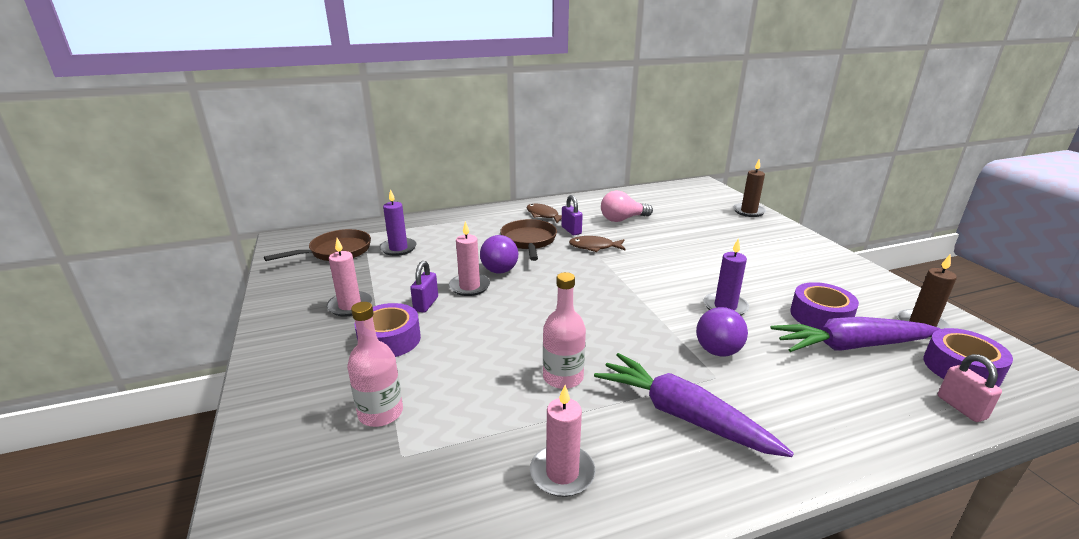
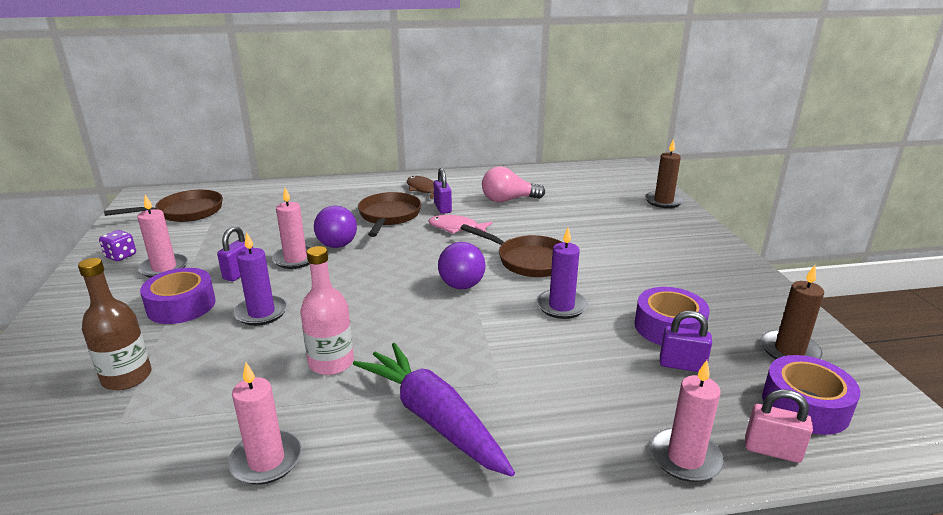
camera: 10 degrees right, 0 degrees up
(299, 298) = (121, 256): none -> purple dice
(380, 413) = (127, 377): pink bottle -> brown bottle
(398, 248) = (248, 213): purple candle -> purple candle (261, 313)
(594, 247) = (456, 228): brown fish -> pink fish
(673, 270) = (528, 260): none -> brown pan
(717, 351) = (519, 354): purple ball -> purple ball (461, 286)
(850, 346) = (682, 365): purple carrot -> purple padlock
(902, 422) = (685, 458): none -> pink candle
(961, 407) = (772, 450): pink padlock -> pink padlock turned 60 degrees counterclockwise

